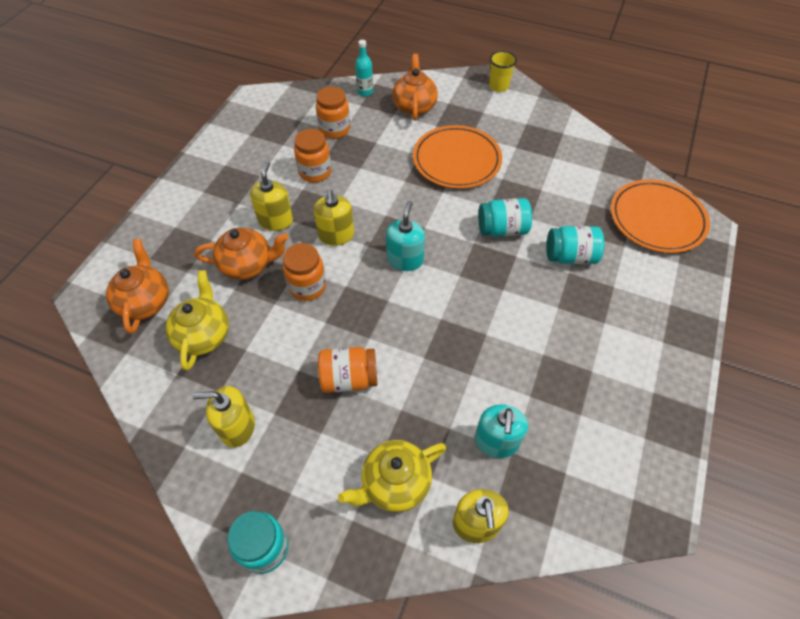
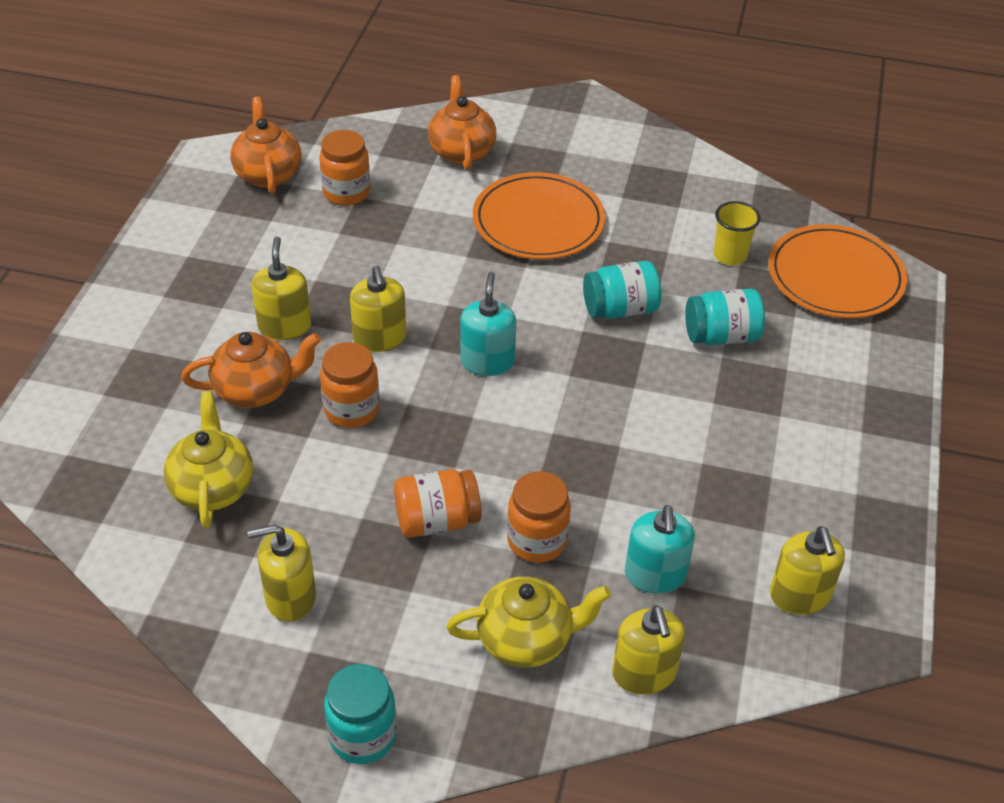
camera: 10 degrees left, 10 degrees down
(145, 302) = (113, 453): orange teapot -> orange teapot (268, 174)
(315, 172) = (329, 255): orange jar -> orange jar (537, 541)
(365, 92) = (382, 135): turquoise bottle -> none
(395, 483) = (526, 639): yellow teapot -> yellow teapot turned 150 degrees counterclockwise
(498, 86) = (583, 113): yellow cup -> yellow cup (730, 256)
(601, 472) = (799, 595): none -> yellow soap dispenser

